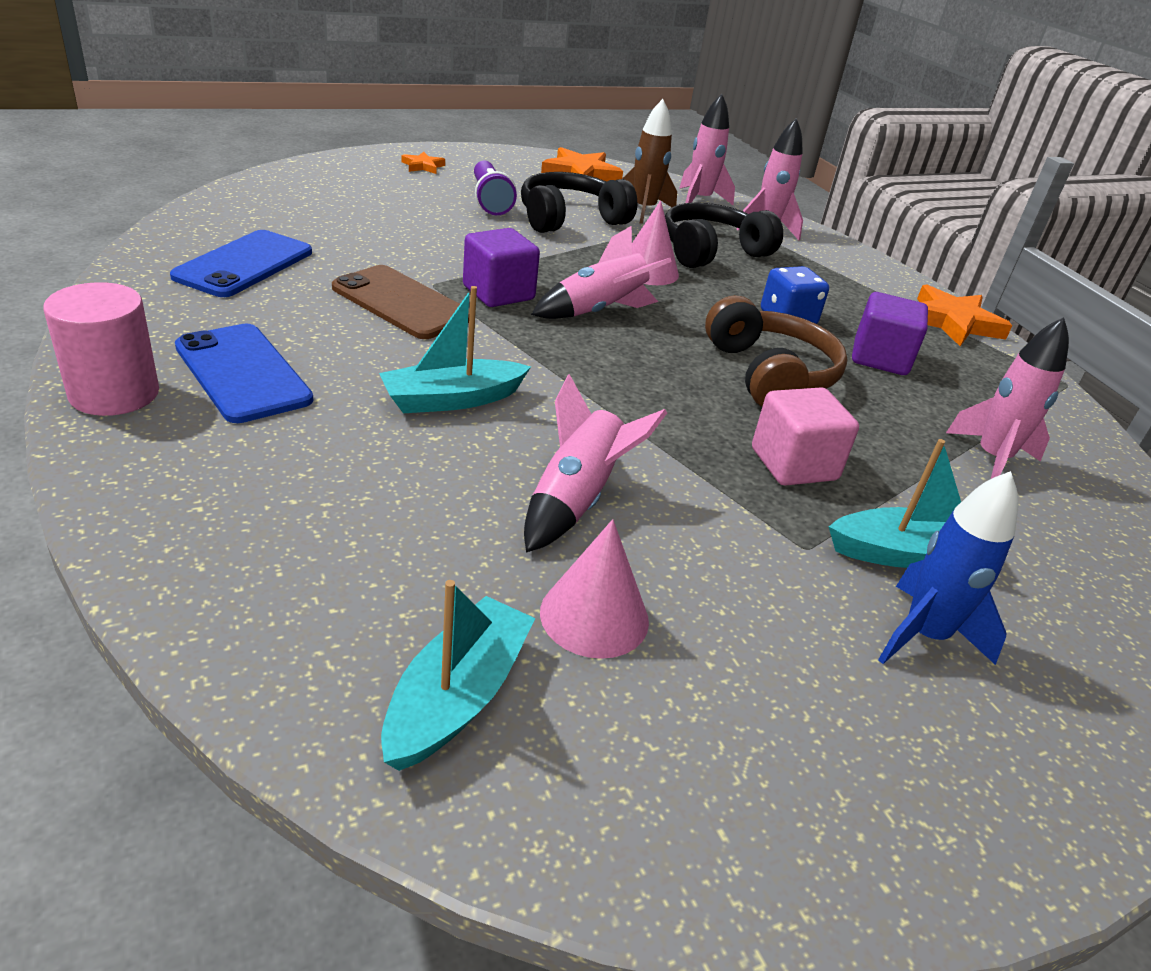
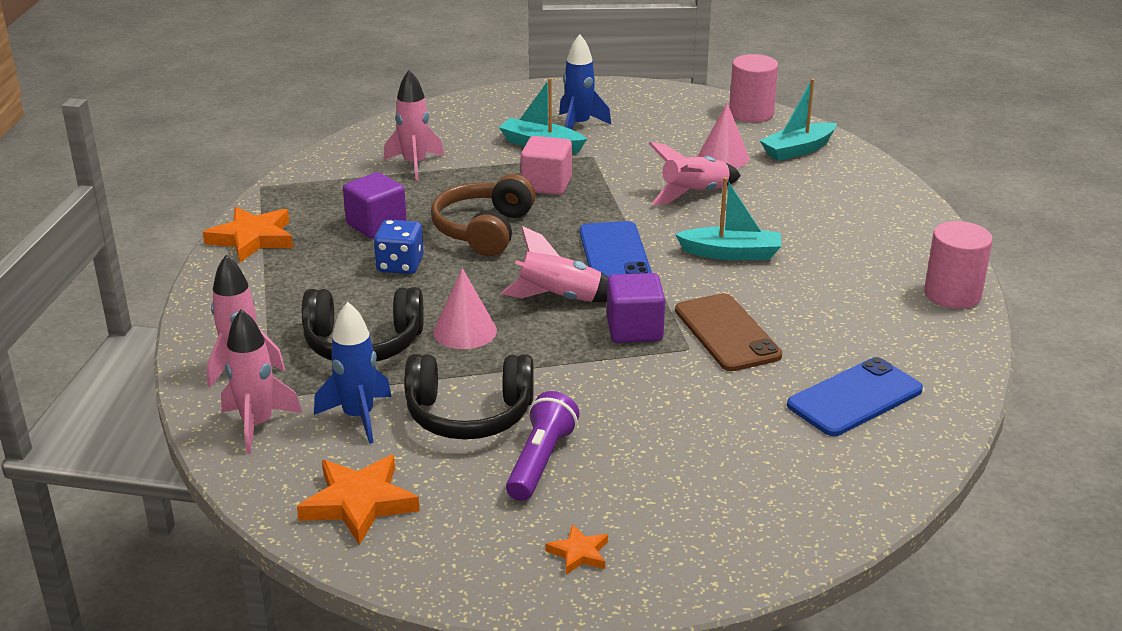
camera: 145 degrees left, 5 degrees down
(242, 373) = (868, 294): blue phone -> blue phone (614, 254)
(643, 210) = (358, 417): brown rocket -> blue rocket
(645, 837) = (751, 113): none -> pink cylinder

